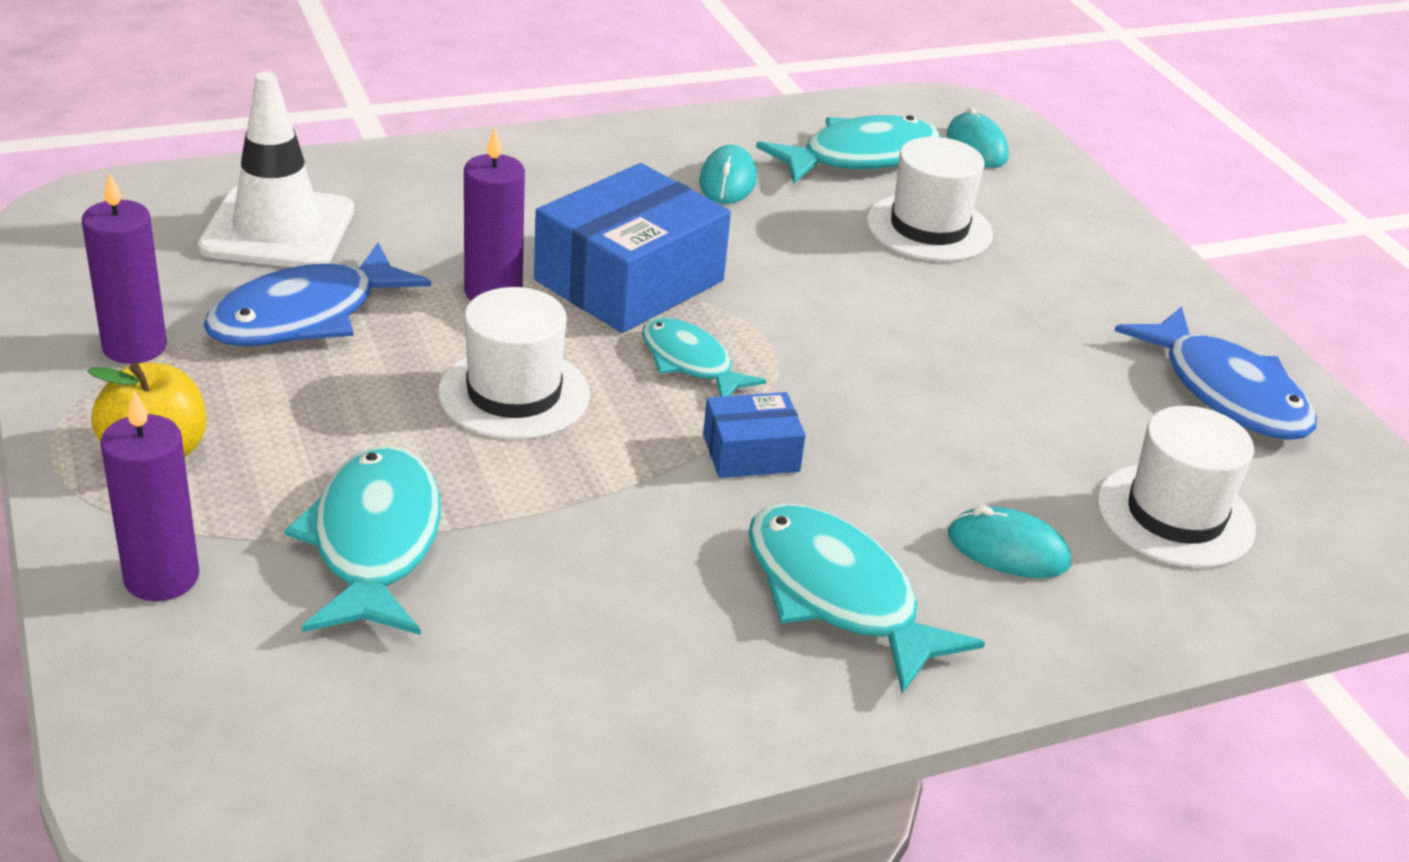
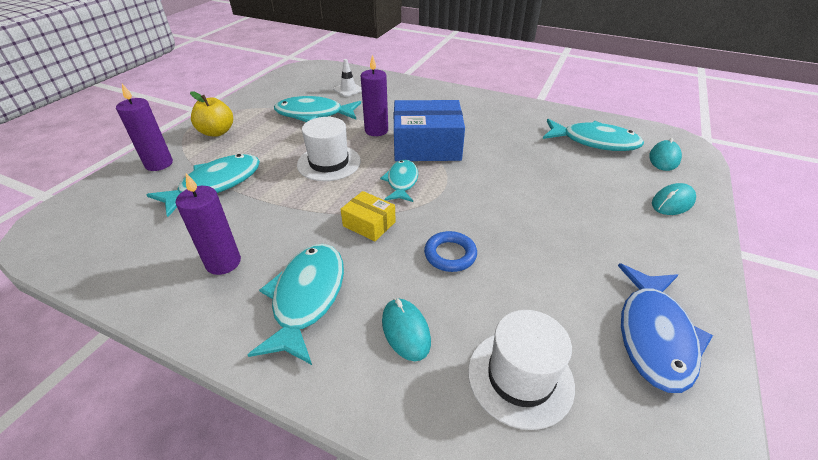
camera: 50 degrees right, 5 degrees up
(134, 347) = (261, 104): purple candle -> purple candle (223, 262)
(278, 229) = (348, 90): white traffic cone -> white traffic cone, size x0.50
(305, 316) = (313, 114): blue fish -> turquoise fish
(727, 181) = (520, 129): turquoise mouse -> turquoise mouse (672, 202)
(751, 453) = (369, 224): blue box -> yellow box
(919, 430) = (450, 254): none -> blue ring
(929, 228) = (586, 179): white hat -> none

